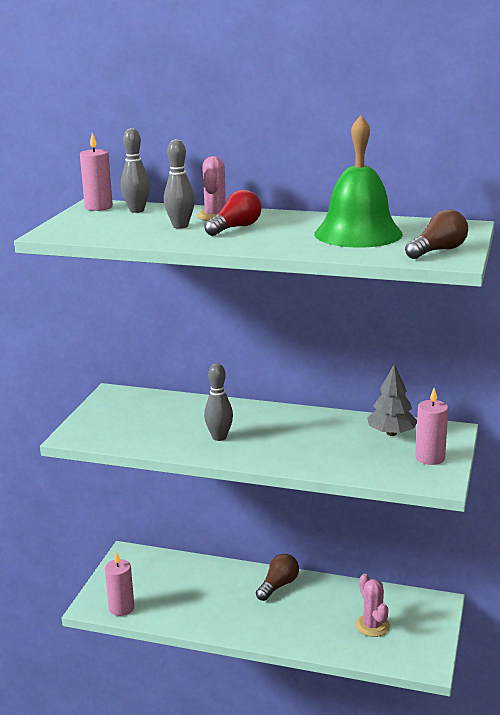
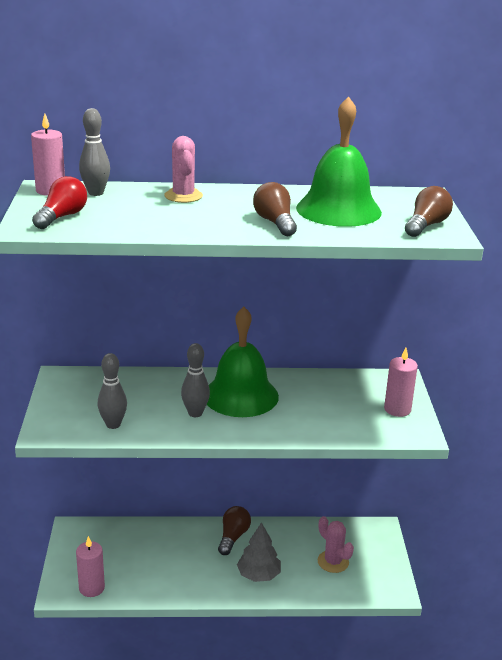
camera: 20 degrees left, 5 degrees up
(180, 226) = (158, 211): grey bowling pin -> grey bowling pin (113, 424)
(235, 228) = (216, 210): red light bulb -> red light bulb (62, 217)
(273, 427) = (240, 395): none -> green bell
(282, 240) = (275, 223): none -> brown light bulb
(391, 433) = (351, 388): grey tree -> grey tree (258, 575)

